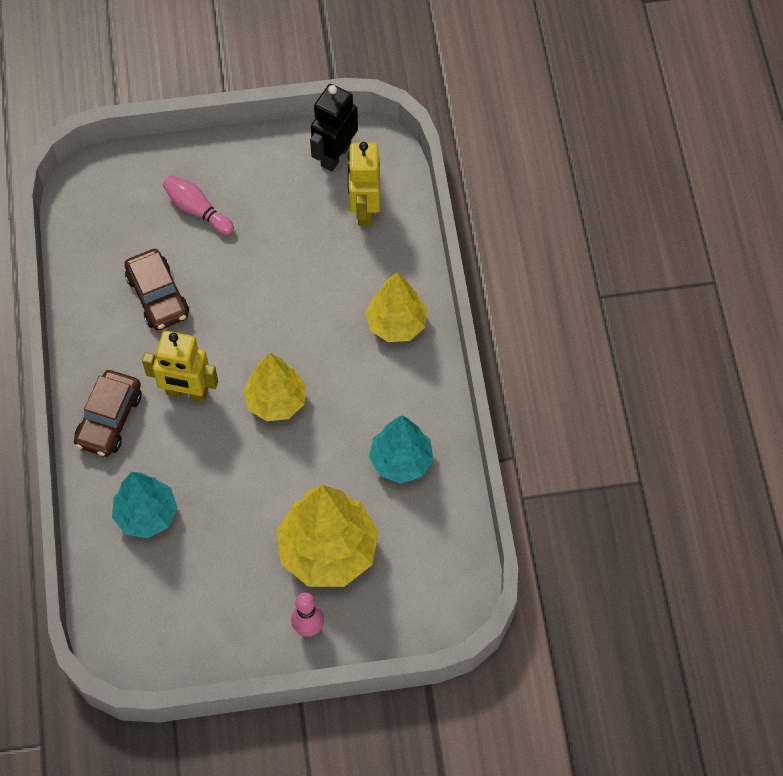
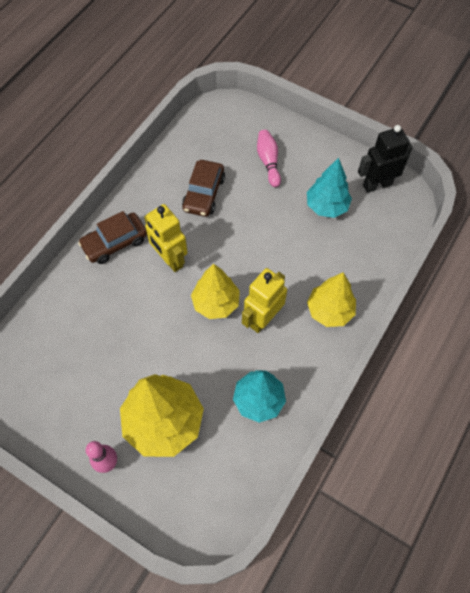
camera: 40 degrees right, 0 degrees up
(146, 514) = (83, 313): turquoise tree -> turquoise tree (326, 206)
(364, 209) = (368, 228): yellow robot -> yellow robot (262, 318)

